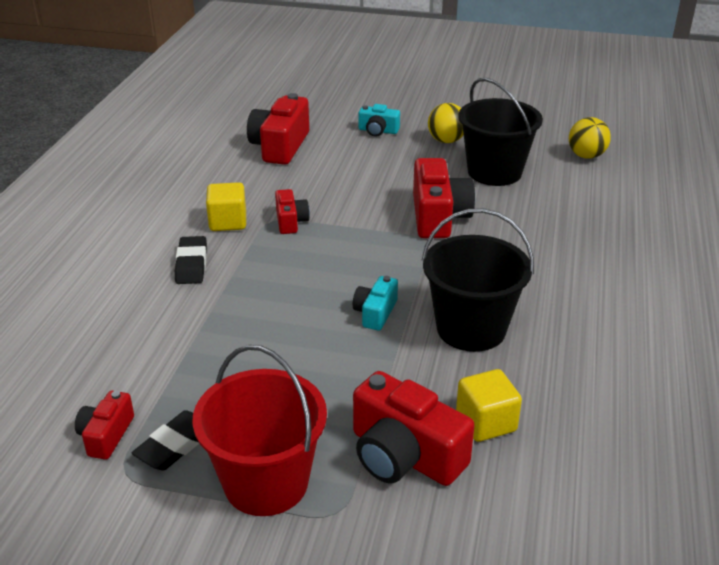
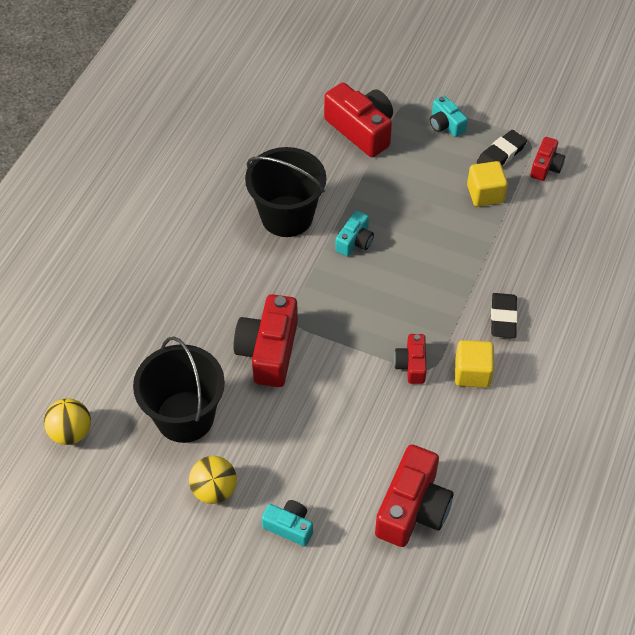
camera: 170 degrees left, 20 degrees up
(266, 482) = (445, 124): red bucket -> turquoise camera
(486, 422) = (304, 143): yellow cube -> yellow cube (485, 194)

